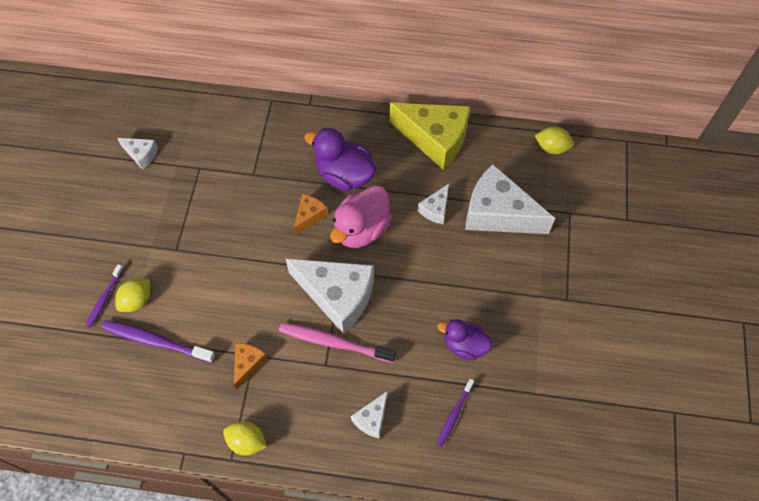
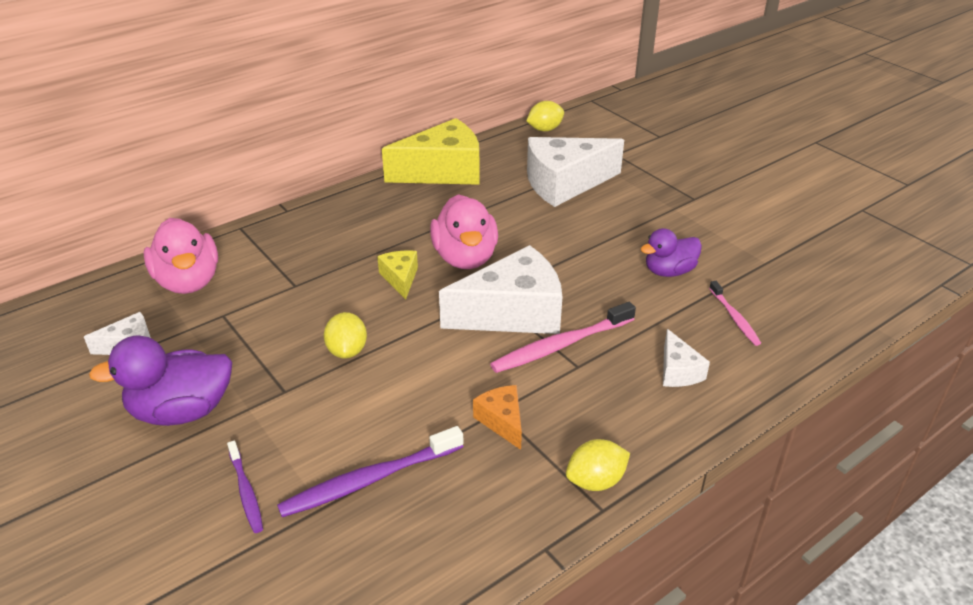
camera: 45 degrees left, 25 degrees down
(137, 300) = (294, 463): yellow lemon -> yellow lemon (347, 351)
(207, 126) = (188, 281): none -> pink duck
(309, 216) = (400, 278): orange cheese -> yellow cheese
(344, 175) = (393, 234): purple duck -> purple duck (182, 411)
(435, 209) = (510, 209): white cheese -> none
(454, 414) = (734, 317): purple toothbrush -> pink toothbrush

